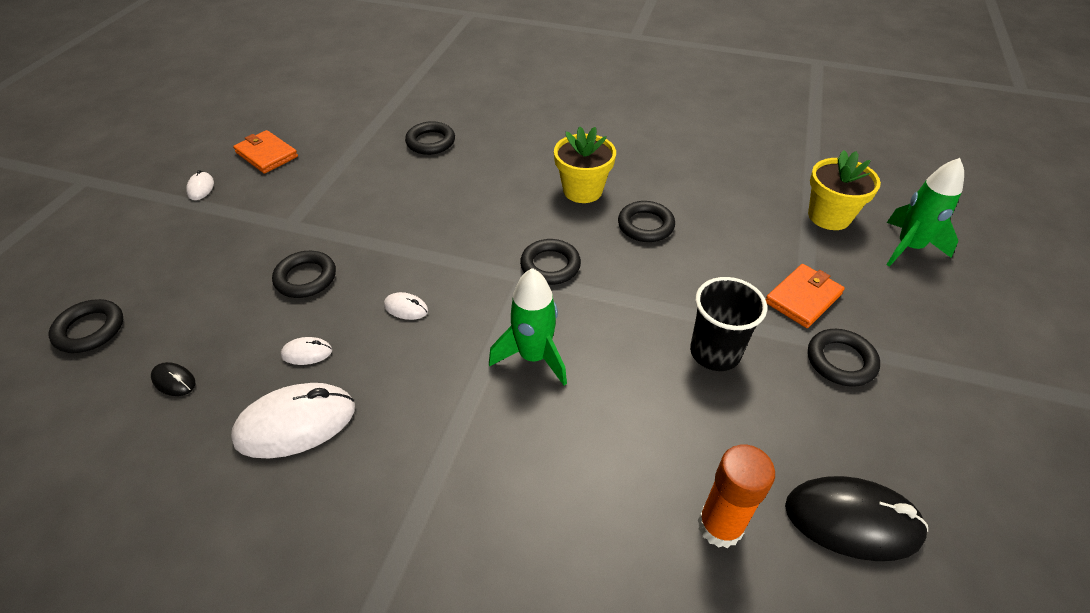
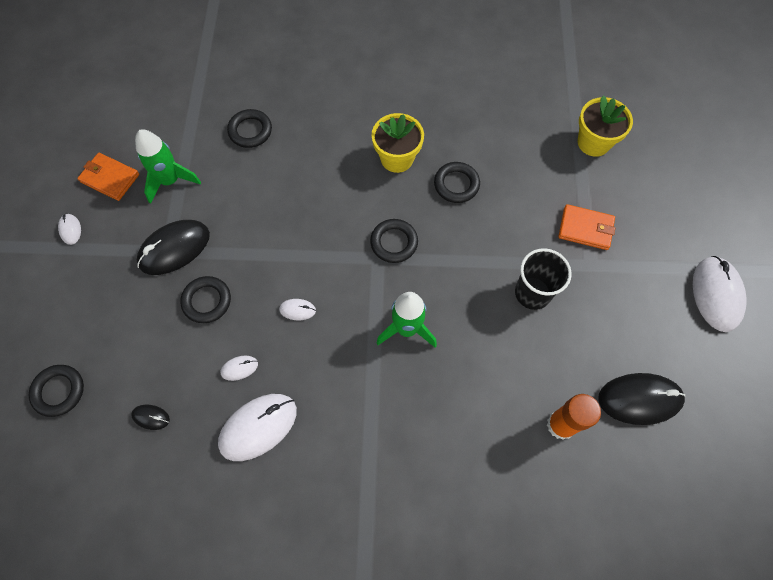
camera: 15 degrees left, 20 degrees up
(297, 224) = (174, 249): none -> black mouse
(803, 298) = (585, 229): orange wallet -> orange wallet turned 75 degrees clockwise
(841, 361) = (618, 278): black ring -> none
(908, 247) = (654, 161): green rocket -> green rocket (170, 181)
(989, 410) = (716, 295): none -> white mouse

